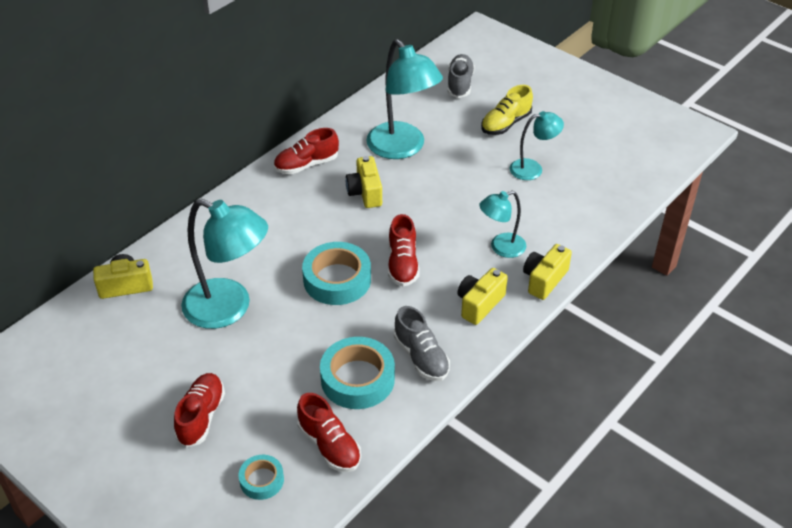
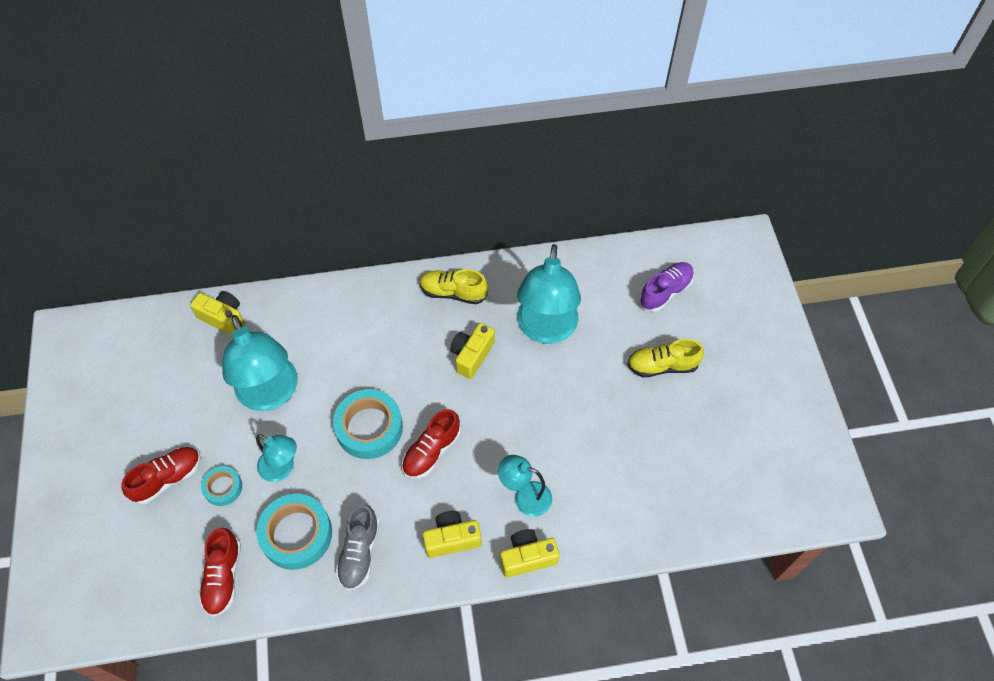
camera: 40 degrees right, 15 degrees up
(261, 480) = (155, 567): turquoise tape -> turquoise tape (223, 487)
(306, 165) = (453, 293): red shoe -> yellow shoe
(460, 84) = (665, 292): grey shoe -> purple shoe
(533, 169) = (636, 433): turquoise lamp -> turquoise lamp (282, 469)

